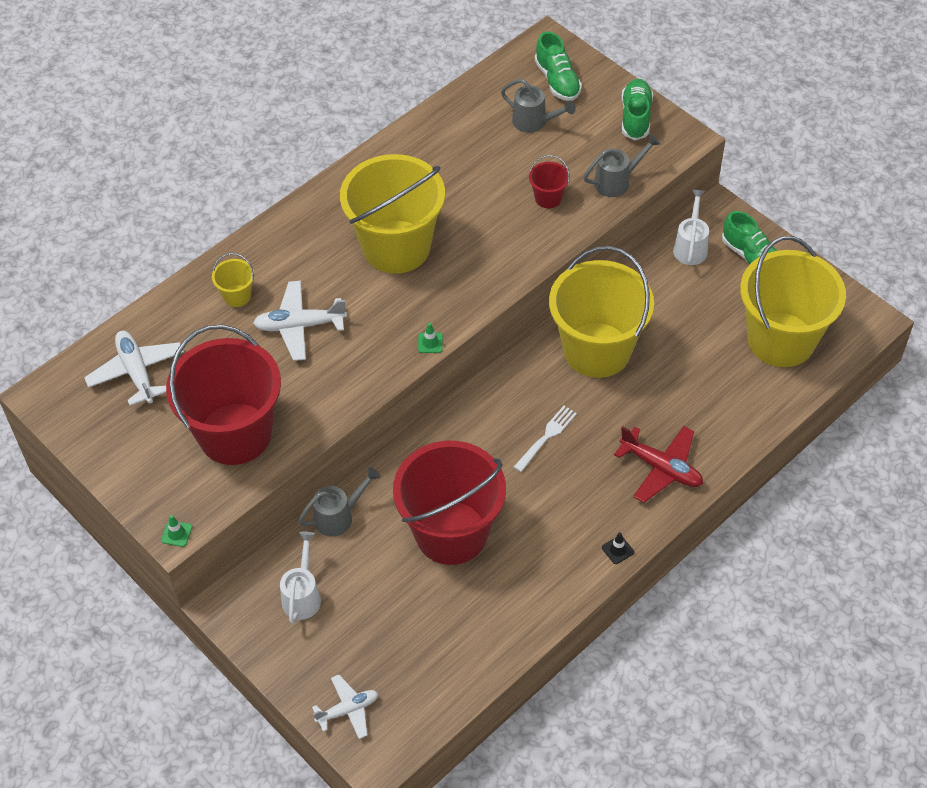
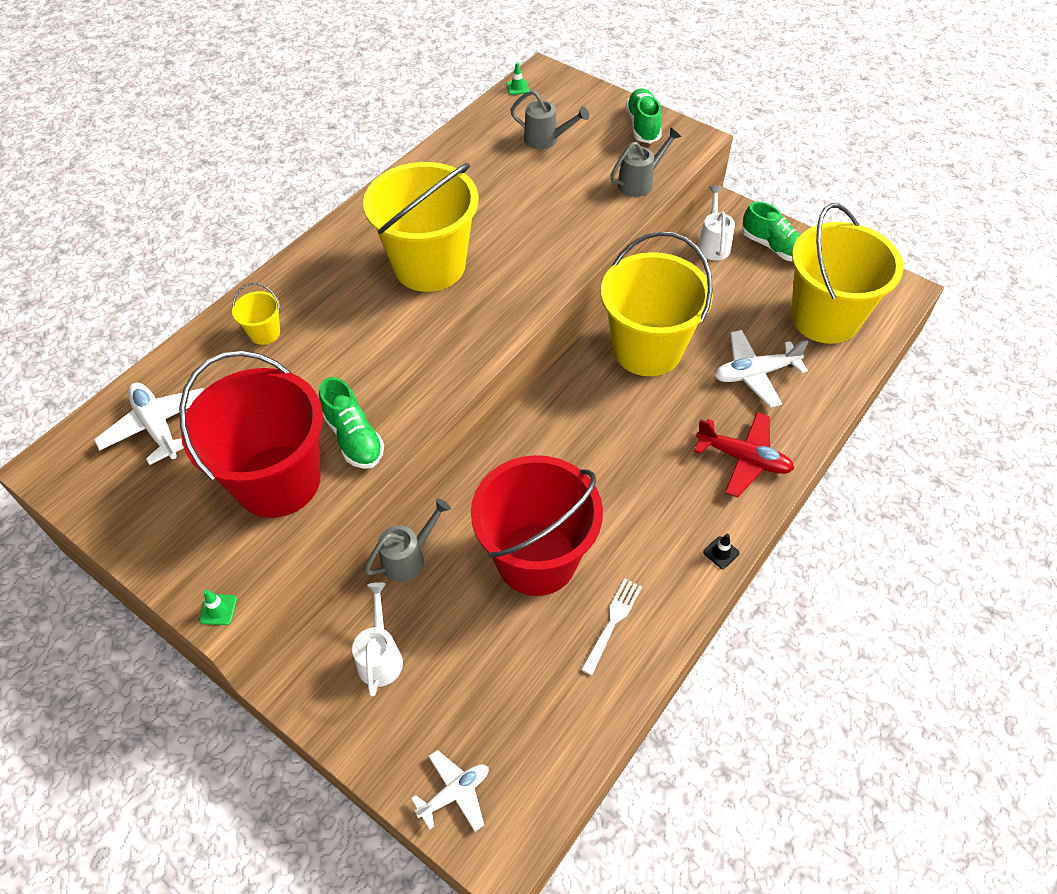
camera: 10 degrees left, 0 degrees up
(300, 326) = (337, 355): white plane -> white plane (755, 373)
(430, 343) = (483, 356): green traffic cone -> green traffic cone (517, 88)
(546, 437) = (616, 442): white fork -> white fork (612, 623)
(548, 198) = (575, 204): red bucket -> none
(557, 81) = (560, 103): green shoe -> green shoe (354, 437)

